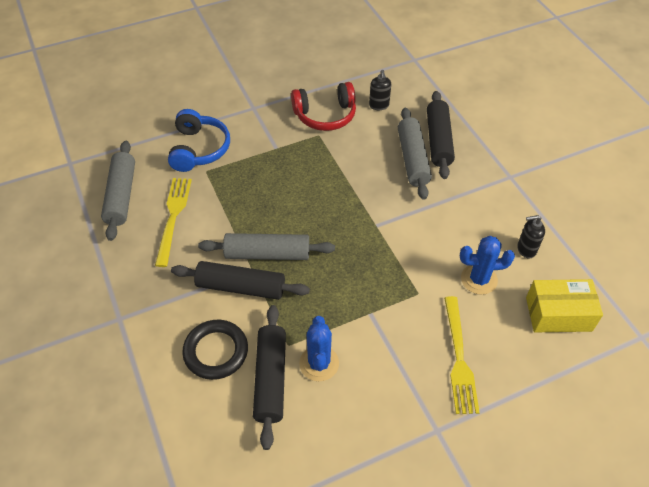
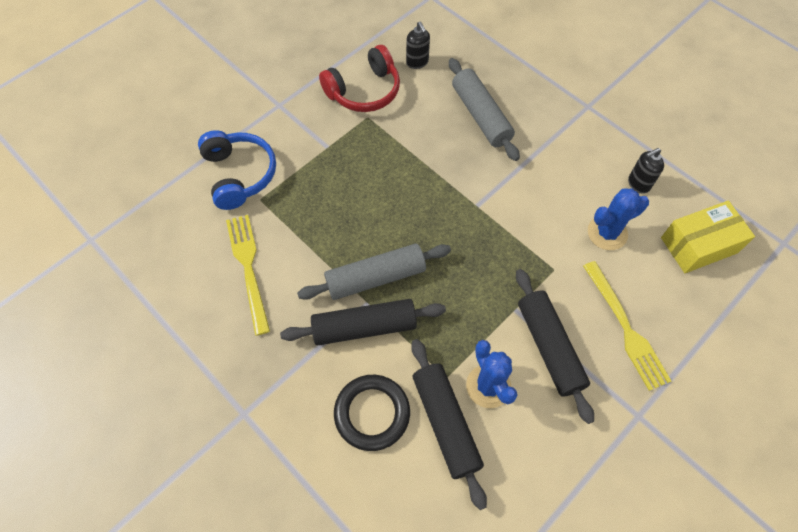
camera: 20 degrees left, 10 degrees up
(121, 195) = (174, 261): grey rolling pin -> none
(438, 140) = (498, 86): black rolling pin -> black rolling pin (549, 347)

